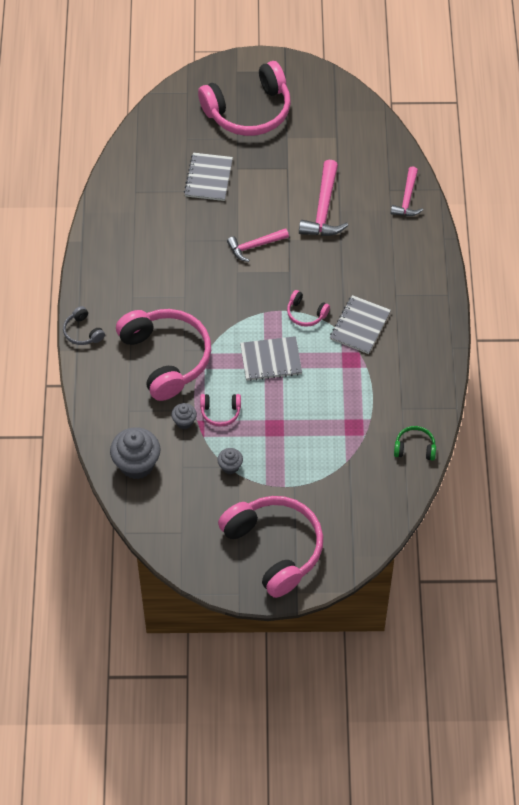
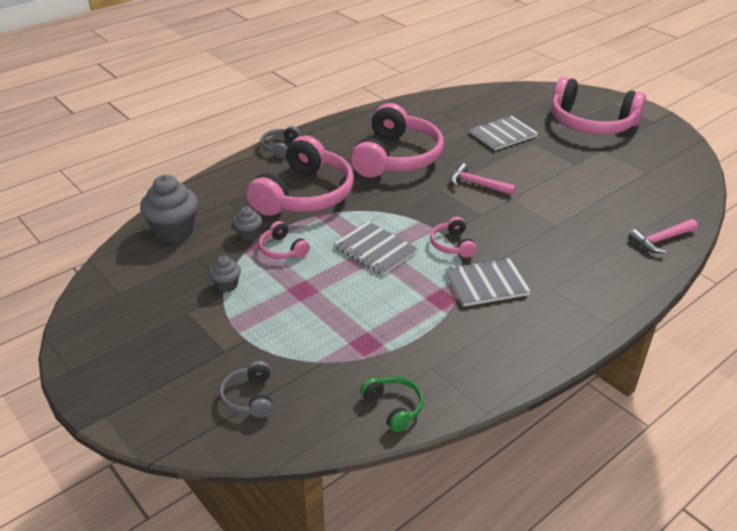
camera: 50 degrees right, 20 degrees down
(275, 548) = (152, 366): pink headphones -> pink headphones (397, 157)
(323, 209) = (570, 200): pink hammer -> none
(345, 512) = (249, 397): none -> grey headphones

